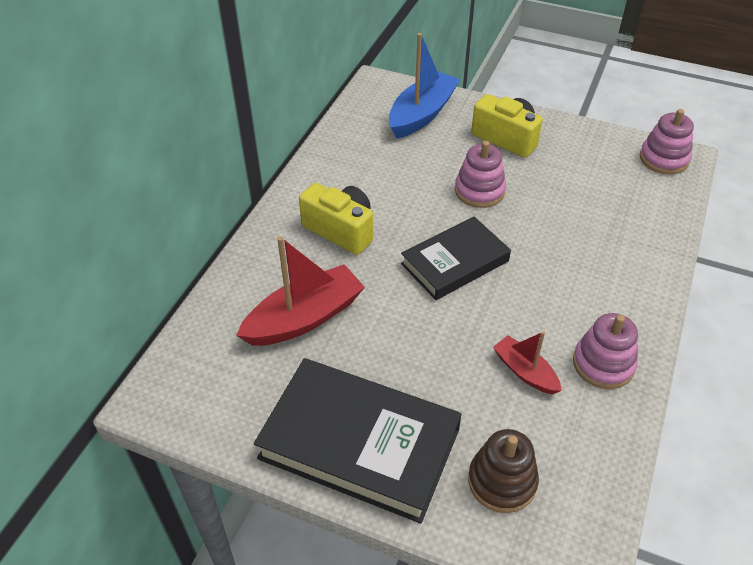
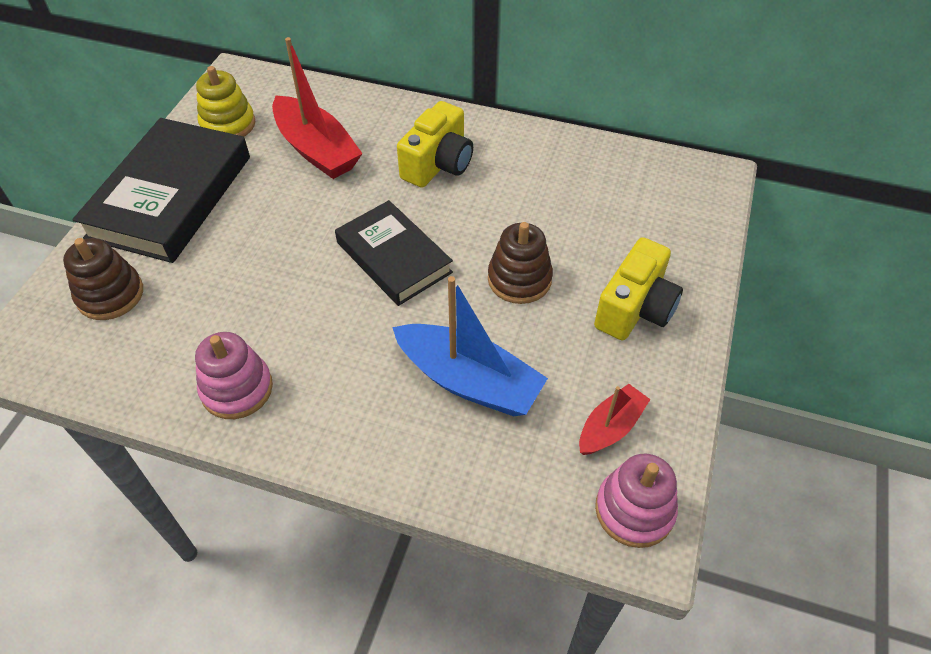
camera: 85 degrees right, 5 degrees up
(245, 399) = (228, 124): none -> yellow stacking toy
(422, 114) = (662, 221): blue boat -> blue boat (469, 381)
(479, 191) = (519, 279): pink stacking toy -> brown stacking toy
(525, 371) = (234, 316): red boat -> red boat (610, 427)

